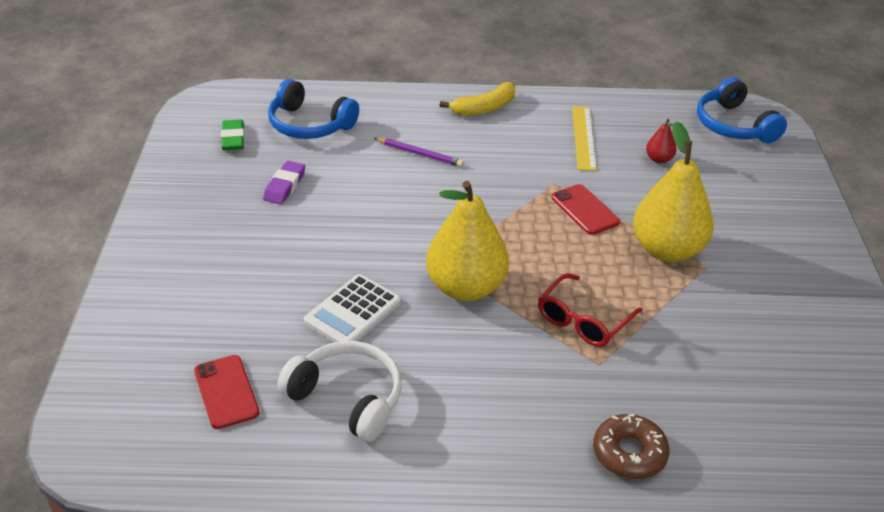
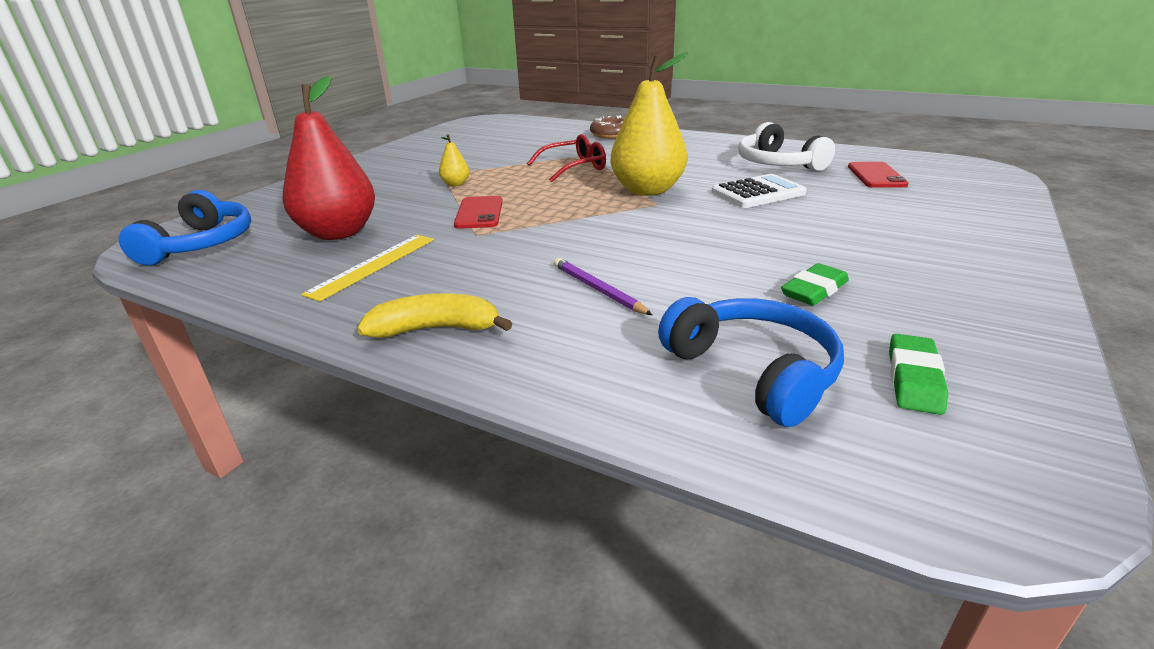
camera: 150 degrees left, 10 degrees down
(284, 186) = (814, 290): purple eraser -> green eraser
(659, 159) = (339, 233): red pear -> red pear, size x2.35
(667, 250) = (455, 184): yellow pear -> yellow pear, size x0.43

